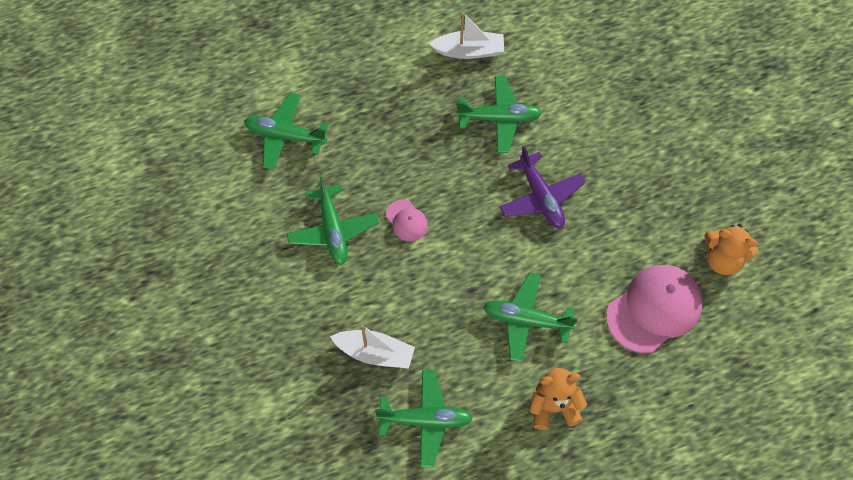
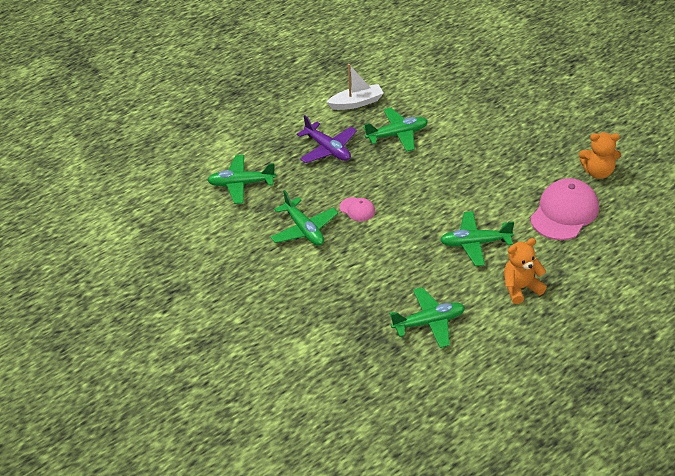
camera: 15 degrees left, 20 degrees down
(375, 353) = (371, 293): white boat -> none
(541, 197) = (450, 171): purple plane -> purple plane (328, 149)

